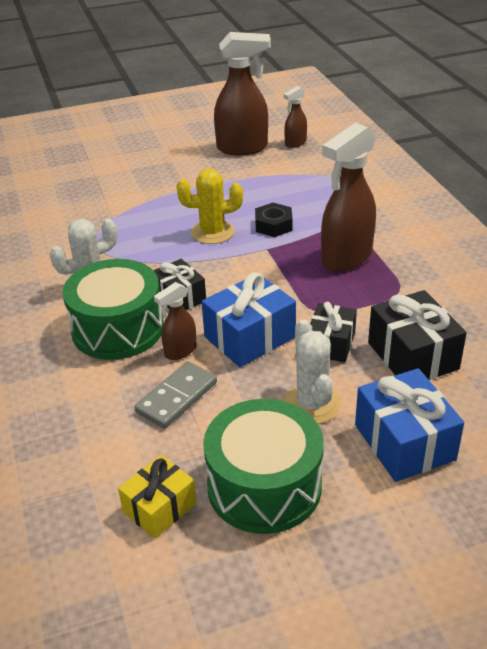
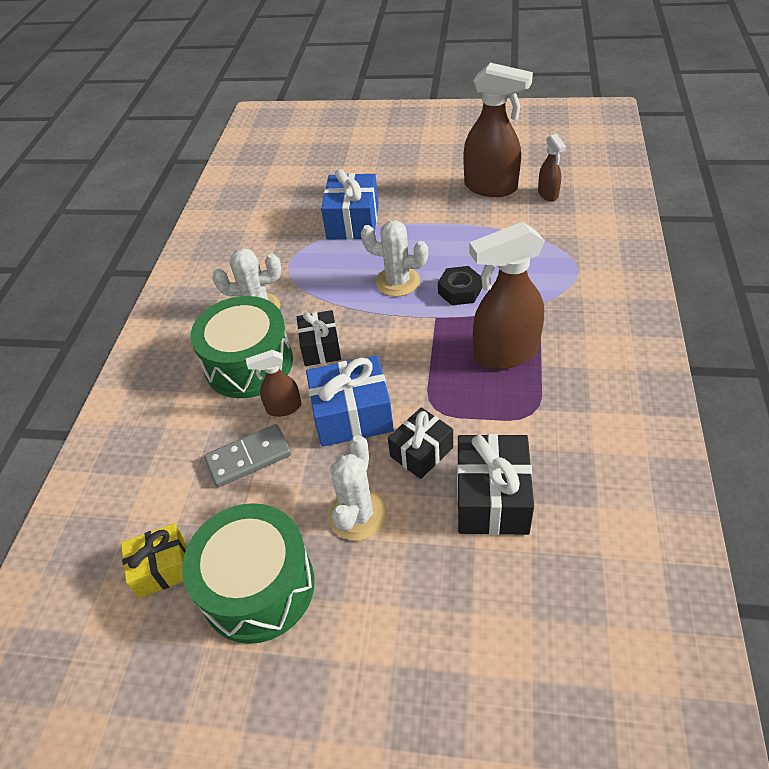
camera: 30 degrees right, 10 degrees up
(212, 232) = (397, 282): yellow cactus -> white cactus
(295, 143) = (548, 194): brown spray bottle -> brown spray bottle turned 90 degrees counterclockwise
(404, 442) = (414, 597): blue gift -> blue gift (353, 222)

